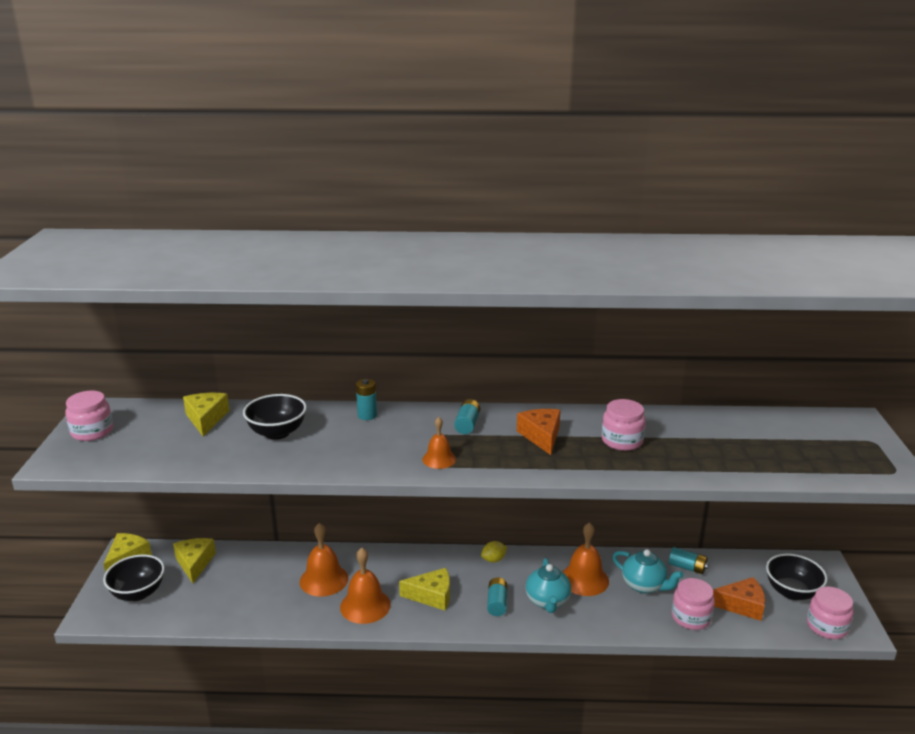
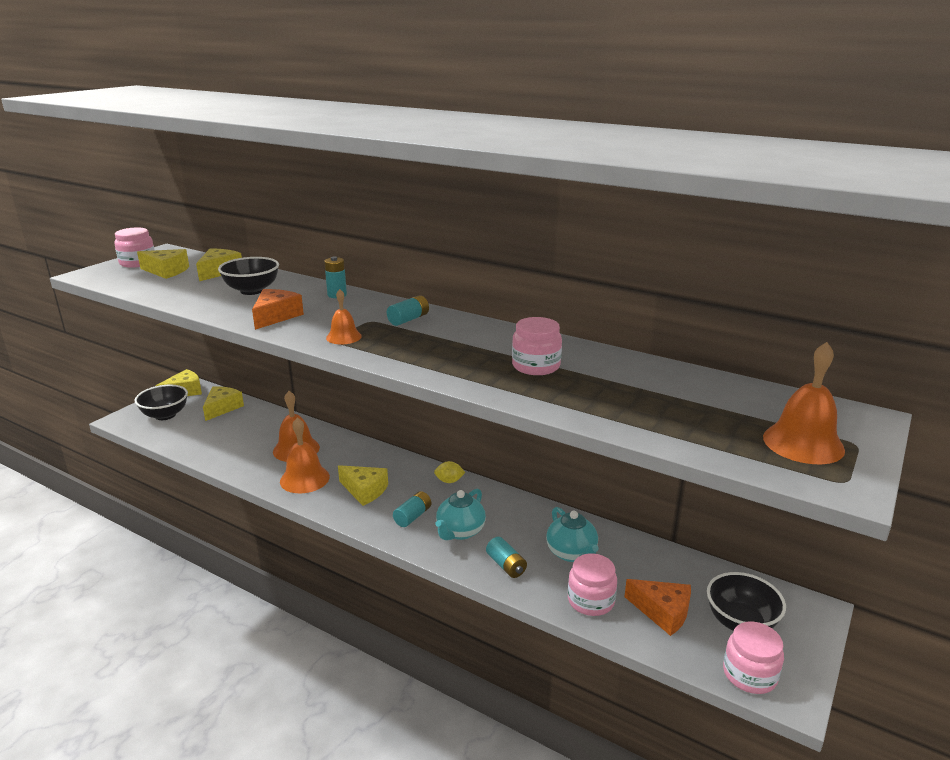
camera: 30 degrees right, 0 degrees up
(145, 433) = (166, 271): none -> yellow cheese
(541, 436) = (461, 343): orange cheese -> orange cheese (276, 316)
(584, 579) = (516, 526): orange bell -> orange bell (803, 443)
(687, 567) = (637, 554): turquoise battery -> turquoise battery (506, 565)

